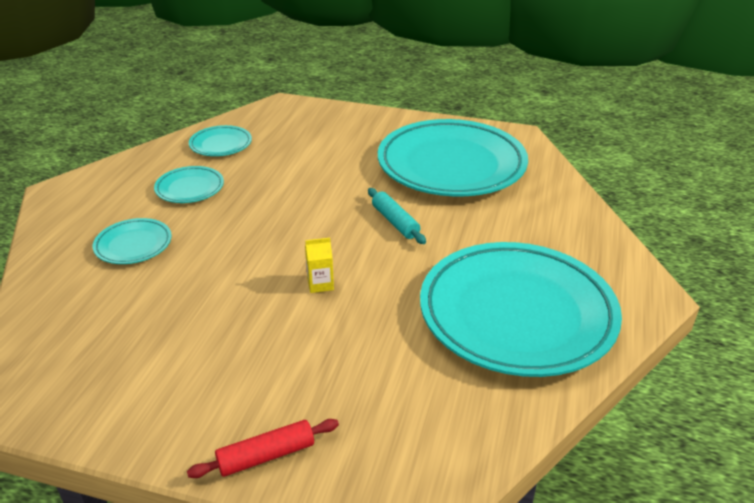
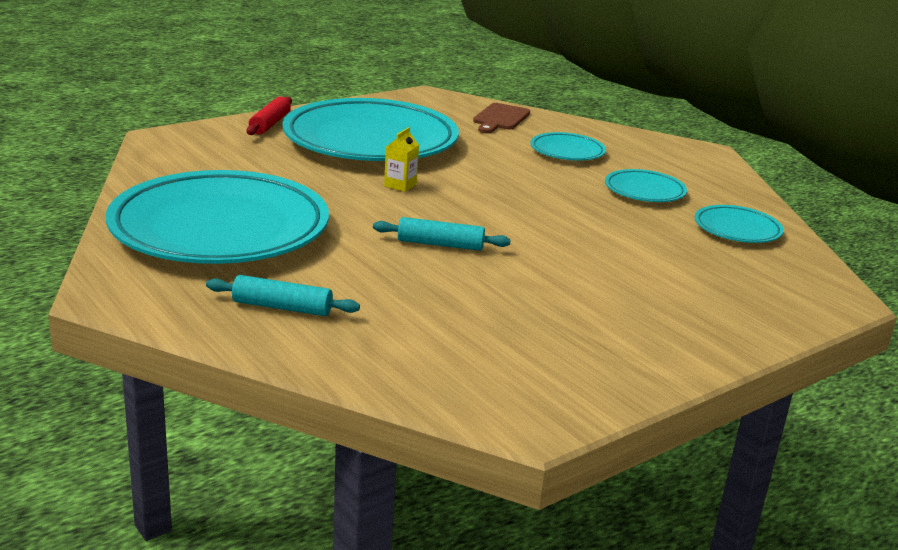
camera: 125 degrees right, 10 degrees down
(66, 315) = (500, 118): none -> brown cutting board
(451, 165) = (511, 325): turquoise plate -> turquoise plate (370, 141)
(553, 231) = (282, 307): none -> turquoise rolling pin

